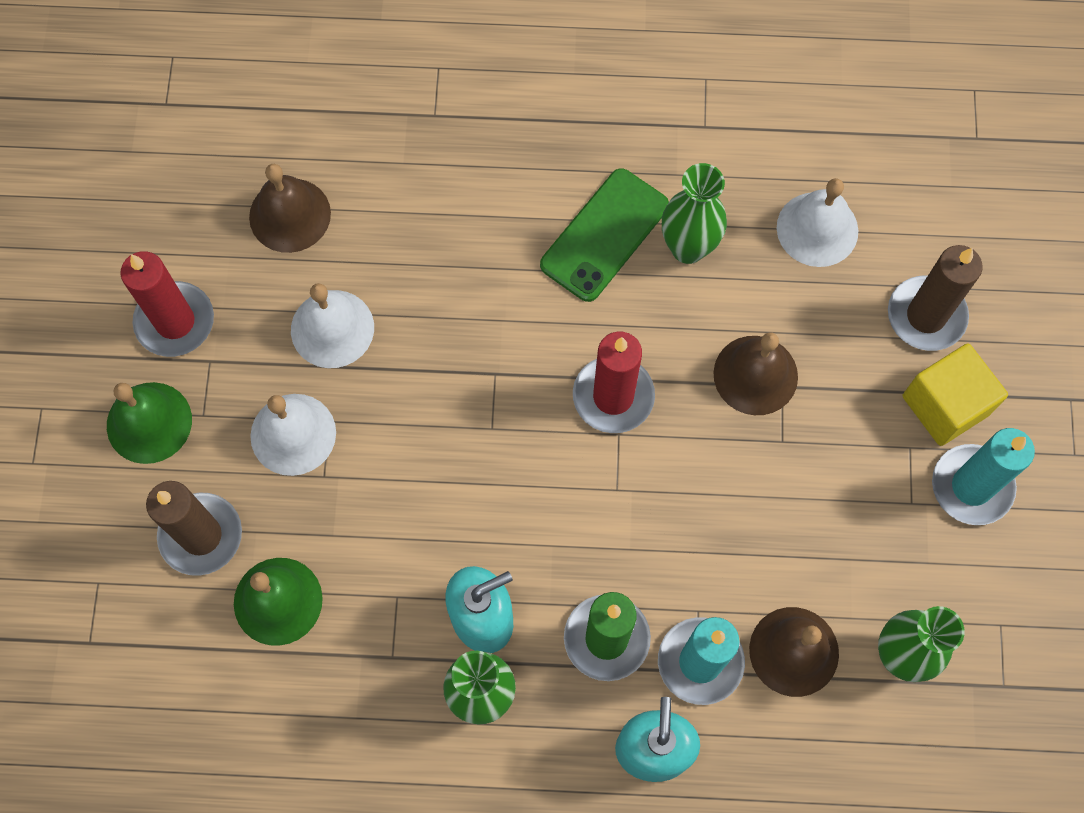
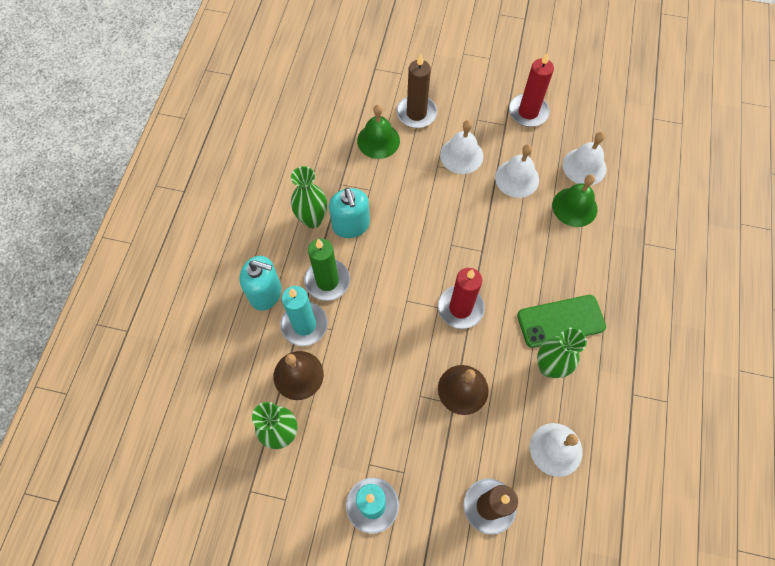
camera: 100 degrees right, 5 degrees down
(149, 422) = (476, 98): green bell -> green bell (574, 207)
(290, 215) = (584, 166): brown bell -> white bell
(605, 235) = (561, 321): green phone -> green phone turned 60 degrees counterclockwise
(945, 405) = (427, 502): yellow cube -> none

